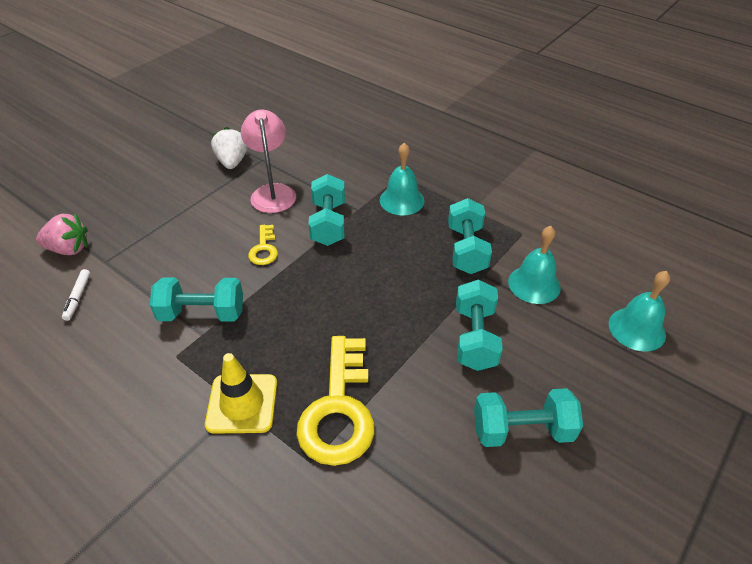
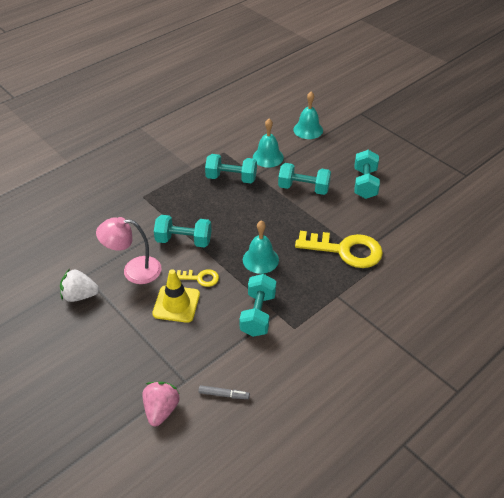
camera: 80 degrees left, 0 degrees up
(78, 297) = (224, 394): white marker -> grey marker
(242, 403) = (336, 293): yellow traffic cone -> yellow traffic cone (176, 304)
(402, 200) = (171, 200): turquoise bell -> turquoise bell (260, 259)

